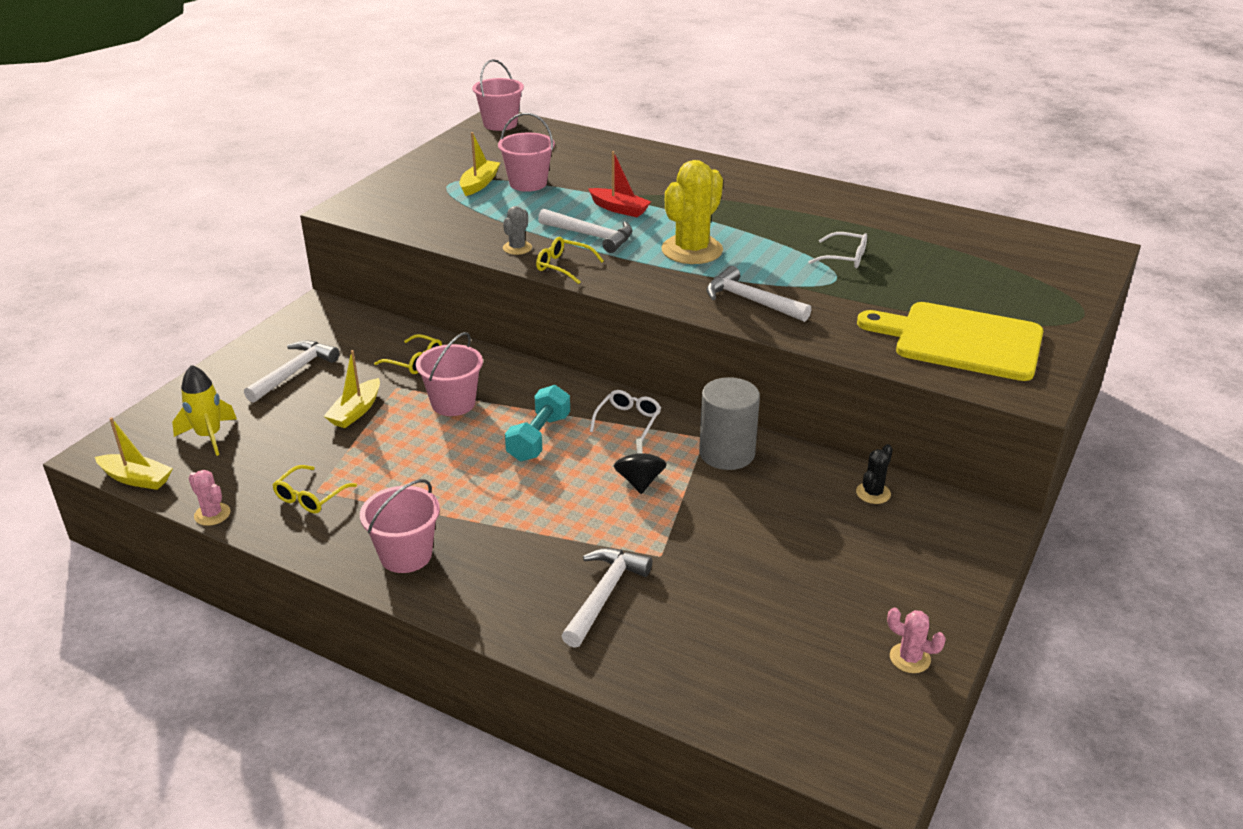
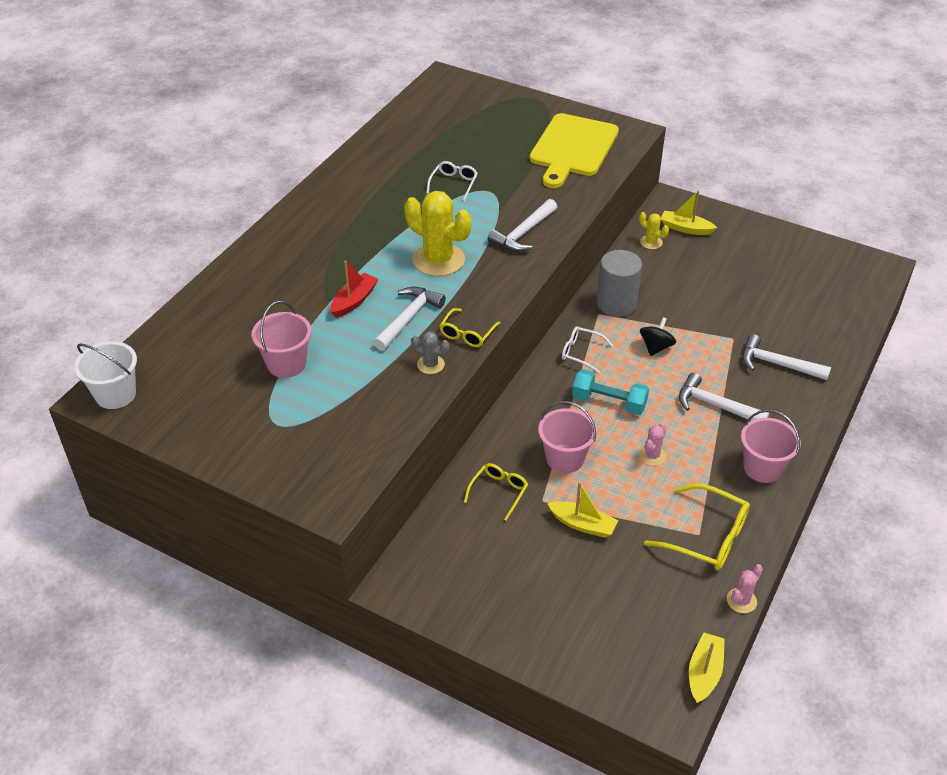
camera: 90 degrees left, 10 degrees up
(209, 436) = (632, 630): yellow rocket -> none
(294, 372) = (520, 583): white hammer -> white hammer (715, 405)
(310, 497) = (707, 537): yellow glasses -> yellow glasses, size x1.67
(479, 184) = (282, 400): yellow boat -> yellow boat (685, 228)
(500, 124) = (115, 394): pink bucket -> white bucket
(639, 481) = (656, 347): black spinning top -> black spinning top turned 120 degrees clockwise
(873, 493) = (651, 242): black cactus -> yellow cactus
(909, 658) = (795, 245): pink cactus -> pink cactus (652, 455)

